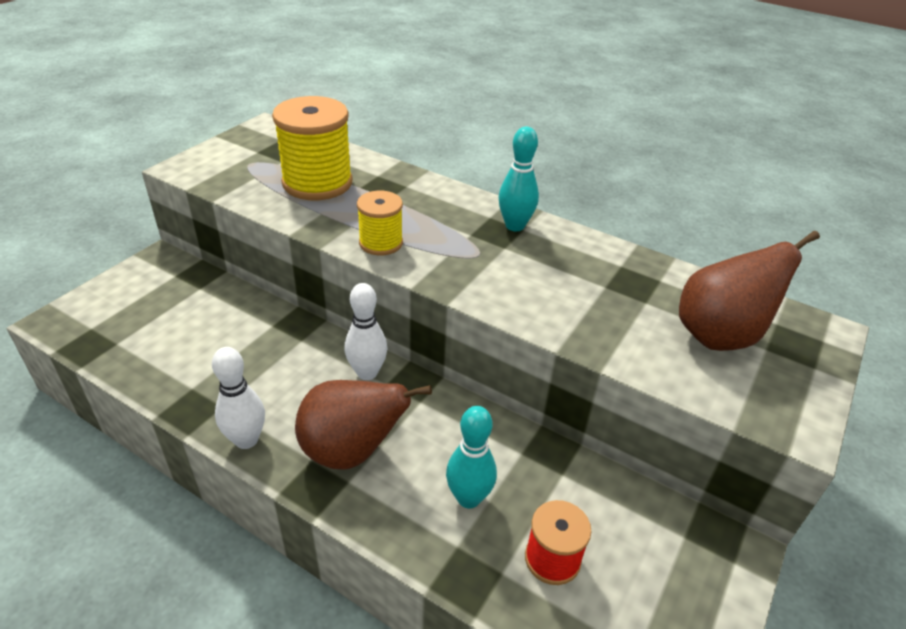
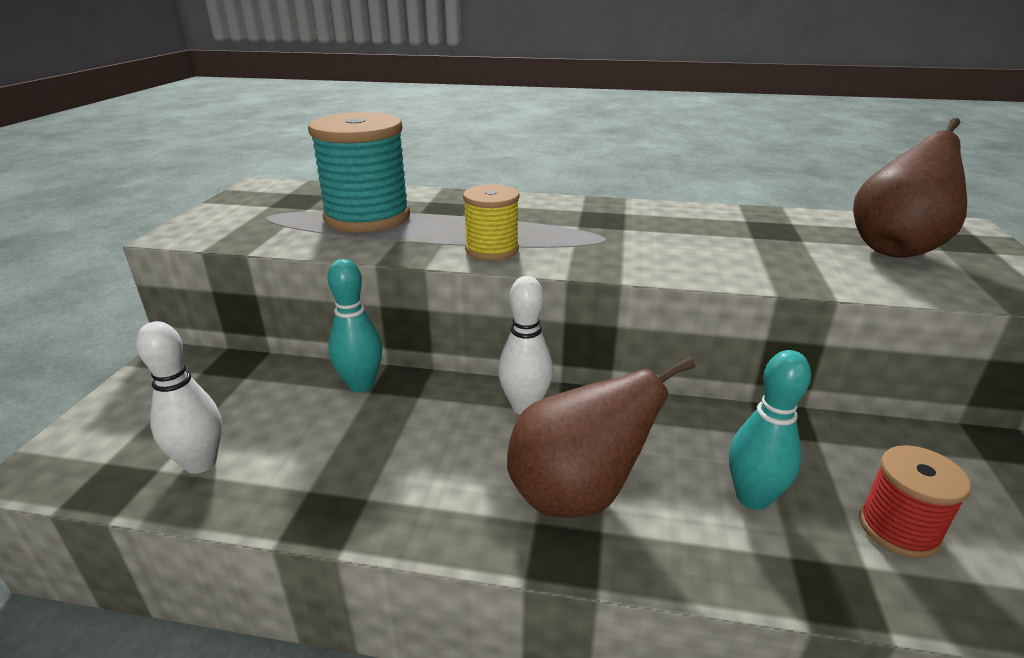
camera: 20 degrees left, 10 degrees down
(246, 440) = (431, 527): white bowling pin -> white bowling pin (200, 463)
(317, 183) = (367, 217): yellow spool -> turquoise spool
(515, 226) = (614, 212): turquoise bowling pin -> turquoise bowling pin (361, 385)

